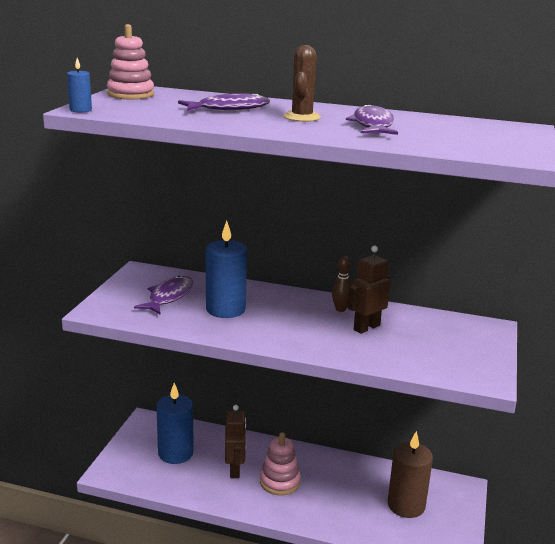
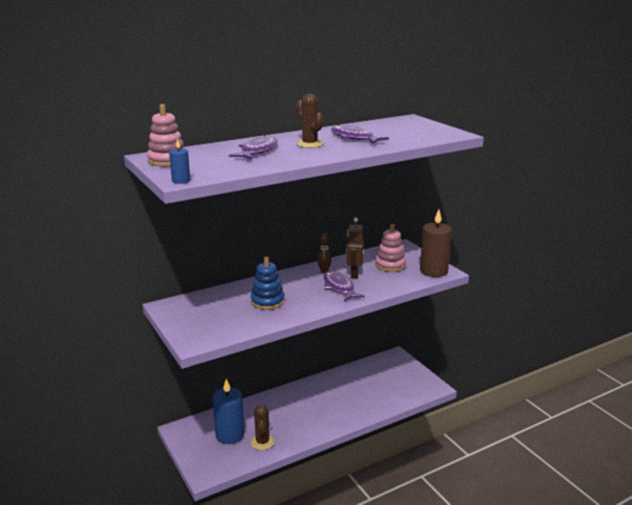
camera: 45 degrees left, 0 degrees up
(169, 297) = (220, 311): purple fish -> purple fish (339, 287)
(191, 479) = (262, 442): none -> brown cactus
(225, 309) = (267, 301): blue candle -> blue stacking toy
(235, 470) = (278, 420): brown robot -> none
(280, 482) = (311, 410): pink stacking toy -> pink stacking toy (390, 265)
(406, 505) = (385, 380): brown candle -> brown candle (433, 271)

